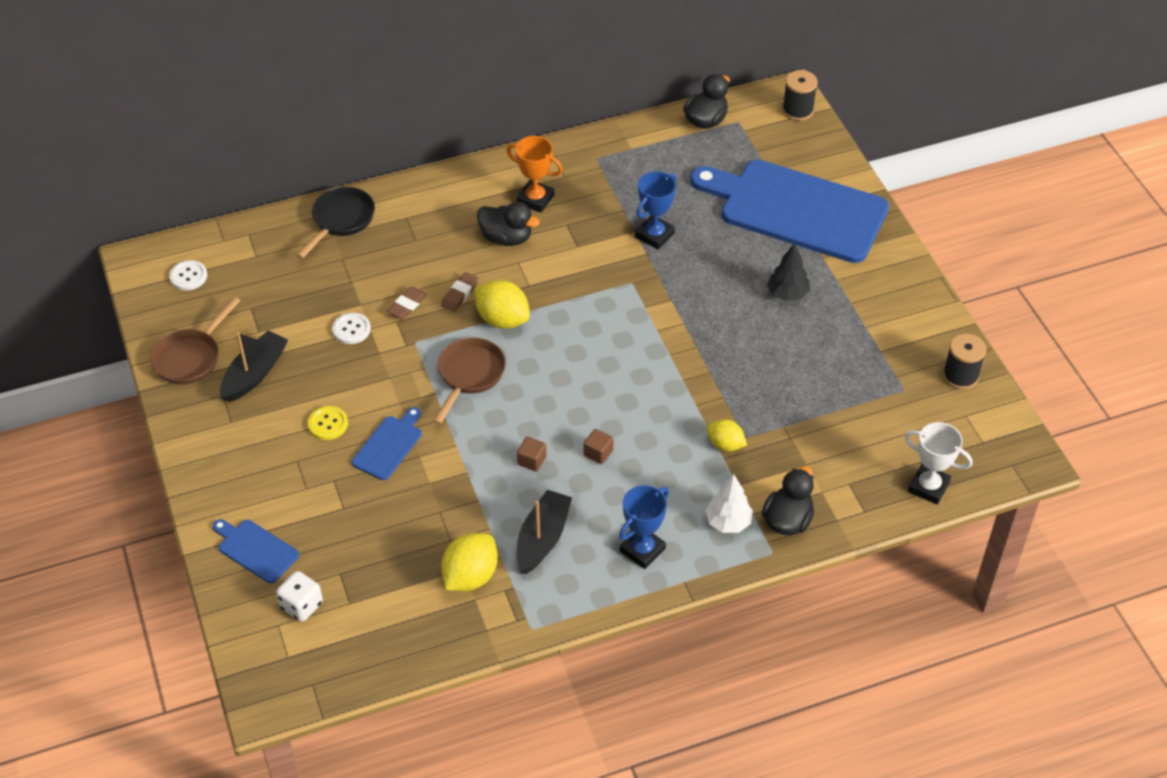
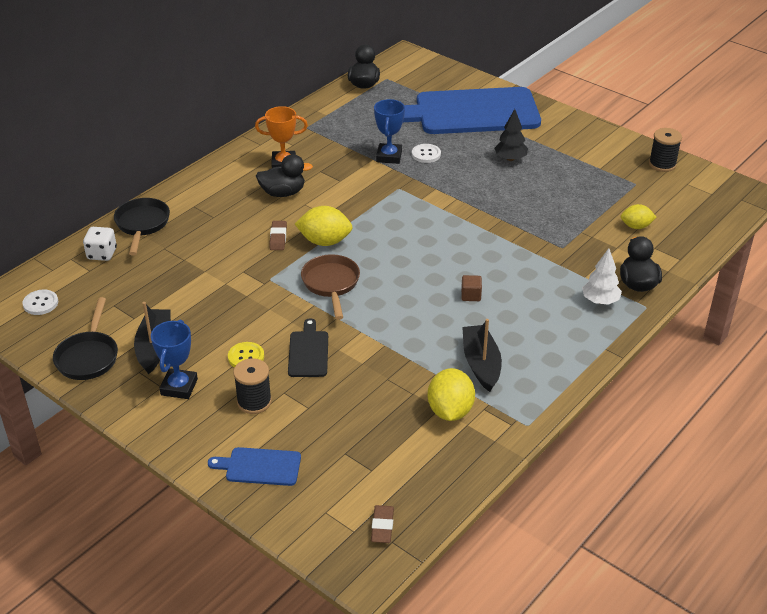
camera: 30 degrees left, 10 degrees down
(191, 357) = (88, 356): brown pan -> black pan
(301, 605) = (333, 489): white dice -> white dice (102, 254)
(351, 329) = (211, 289): white button -> white button (426, 154)
(389, 445) = (308, 352): blue cutting board -> black cutting board
(407, 305) = (243, 258): brown eraser -> brown eraser (382, 526)
(532, 460) = (427, 319): brown cube -> none
(642, 550) = (558, 341): blue trophy -> blue trophy (179, 387)
(725, 445) = (553, 257): yellow lemon -> yellow lemon (636, 226)
(797, 110) = (420, 61): black spool -> black spool (254, 402)
(928, 487) = (705, 230): white trophy -> none

